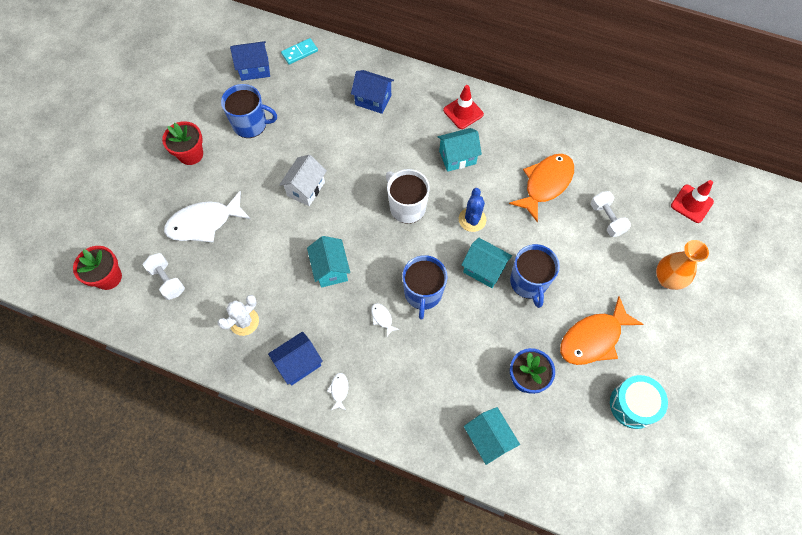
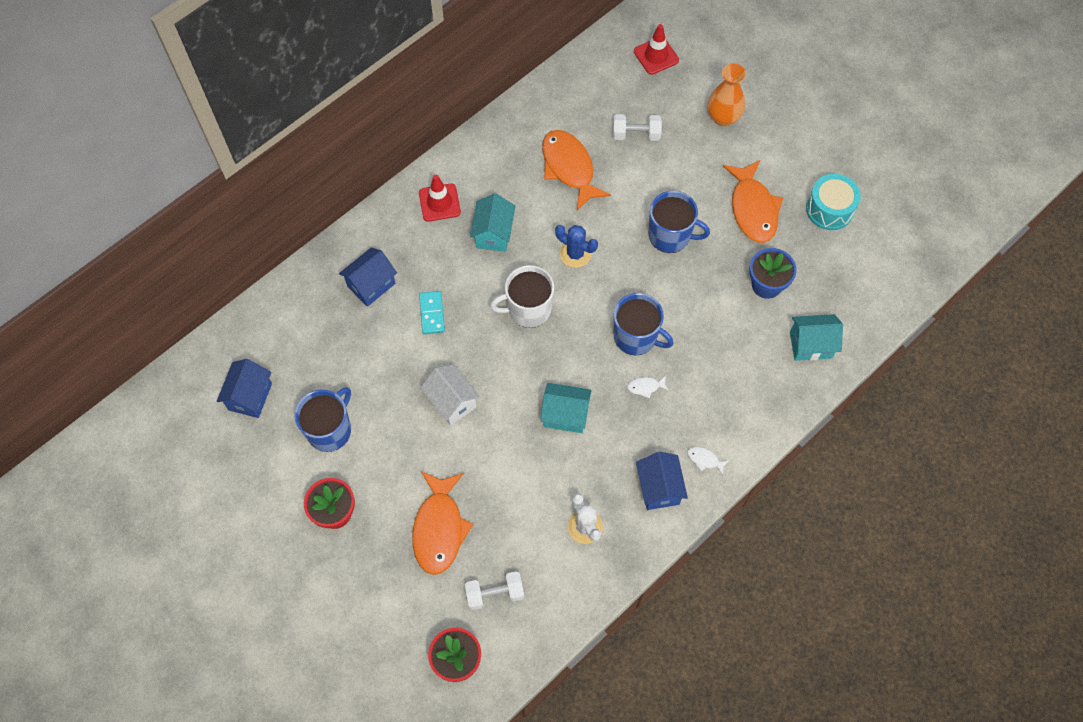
camera: 65 degrees left, 0 degrees up
(204, 223) = (439, 528): white fish -> orange fish
(299, 52) = (255, 336): turquoise domino -> turquoise domino (432, 313)
(484, 269) = (637, 269): turquoise house -> none

